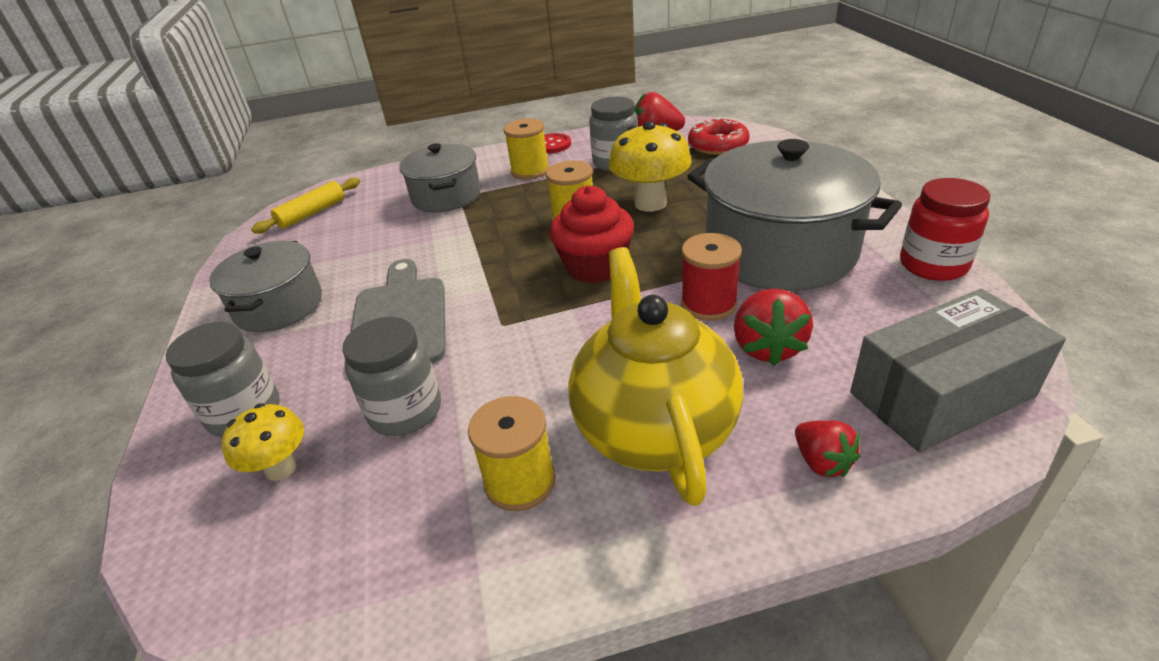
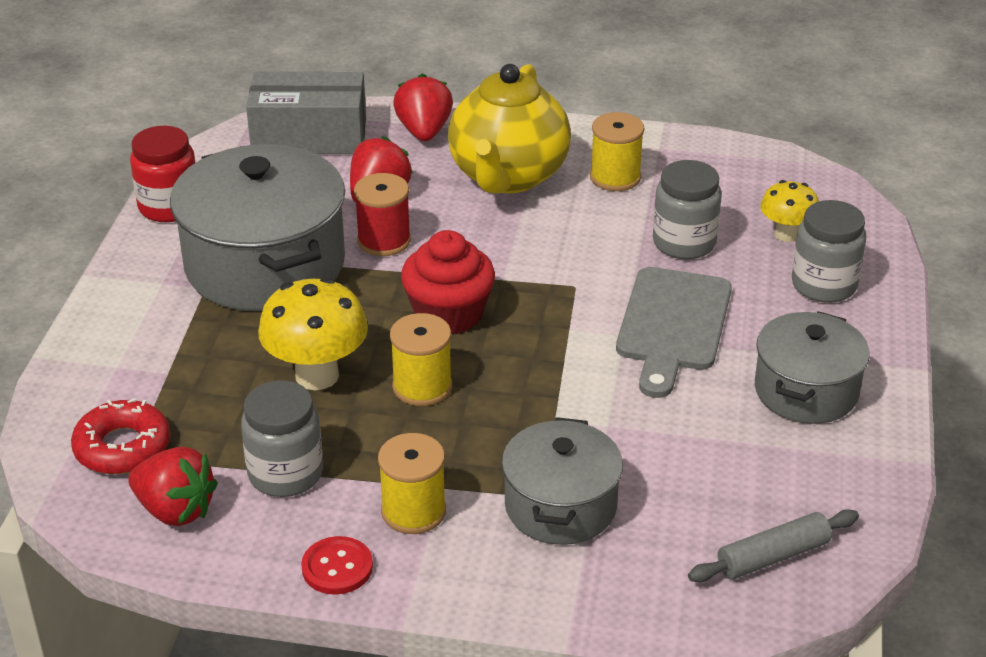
camera: 160 degrees left, 0 degrees up
(312, 213) = (773, 557): yellow rolling pin -> grey rolling pin
(822, 462) = (424, 131): red strawberry -> red strawberry, size x1.57

